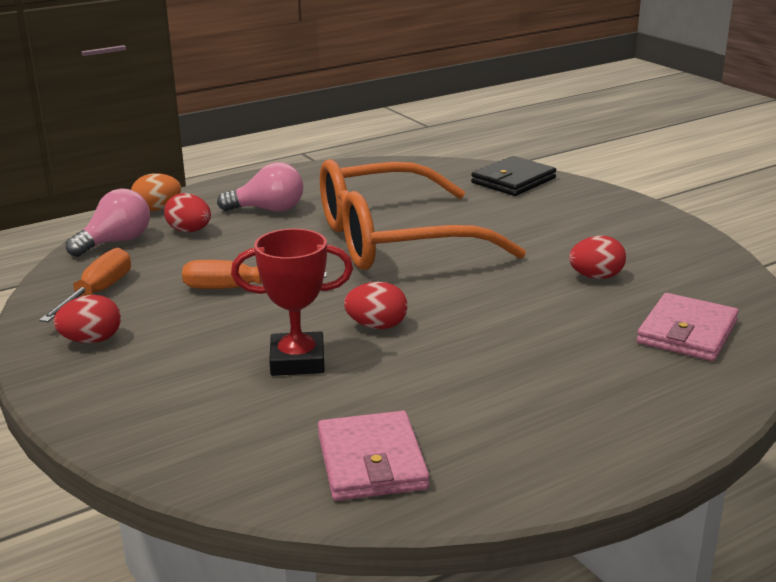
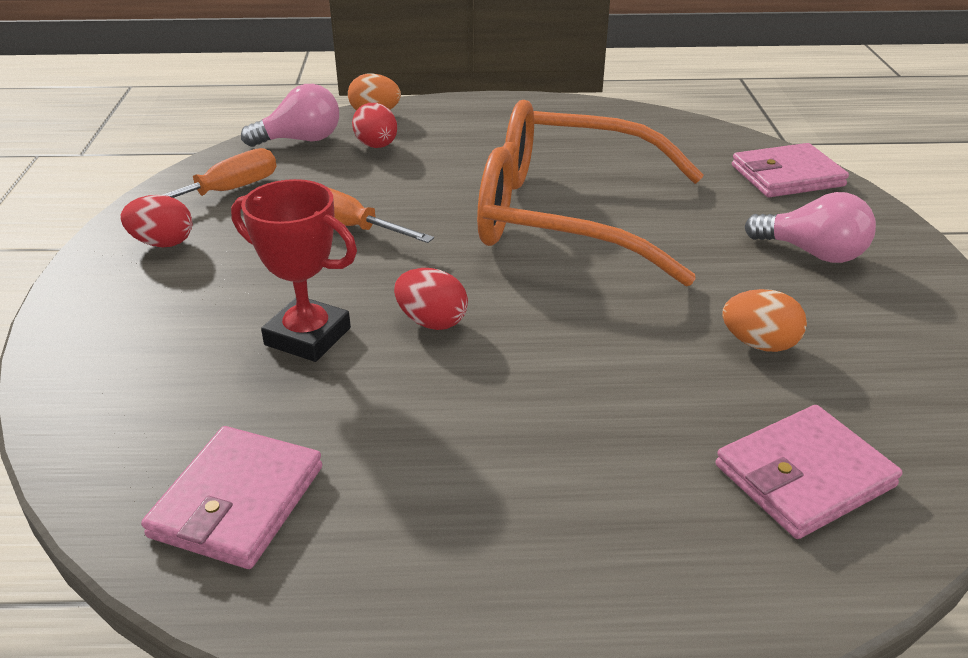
camera: 30 degrees right, 10 degrees up
(268, 210) = (476, 142): pink light bulb -> pink light bulb (812, 253)
(513, 180) = (787, 176): black wallet -> pink wallet
(596, 277) = (759, 344): red egg -> orange egg

